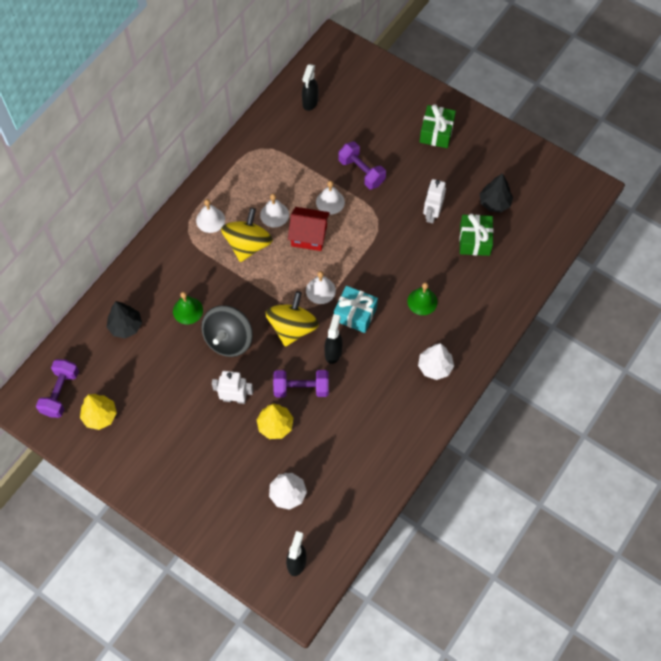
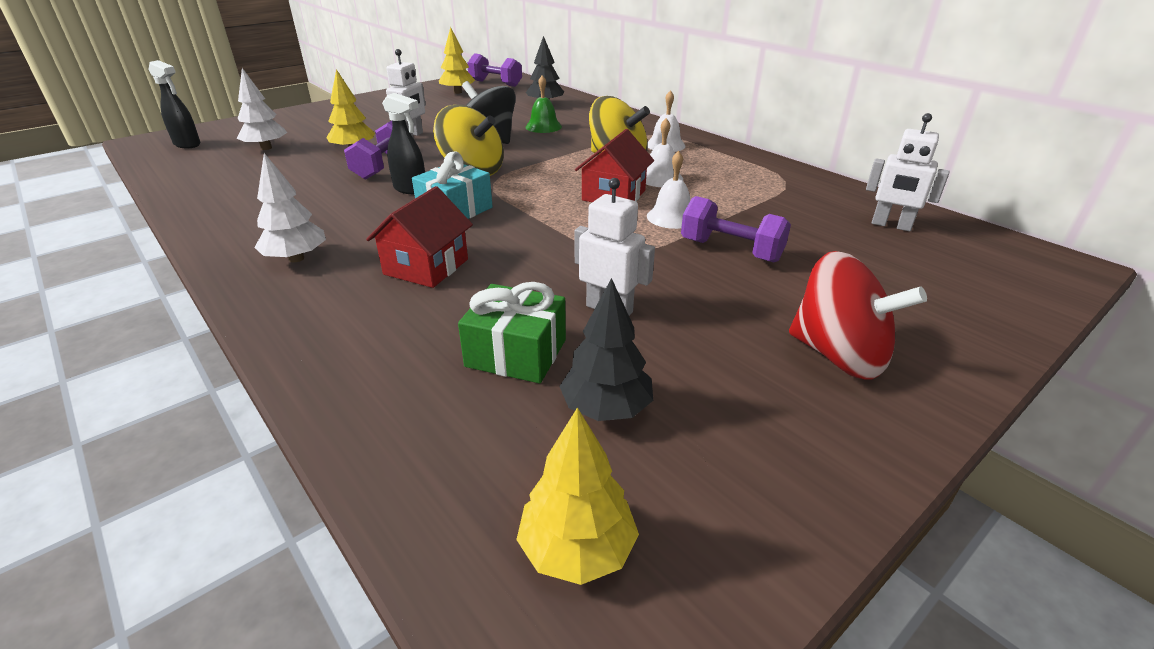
camera: 105 degrees right, 30 degrees down
(310, 102) = (891, 225): black spray bottle -> white robot
(320, 290) = (515, 192): white bell -> none
(361, 172) = (730, 250): purple dumbbell -> purple dumbbell turned 60 degrees clockwise
(422, 301) = (426, 267): green bell -> red house
(436, 132) = (839, 355): green gift -> red spinning top
(553, 199) = (577, 549): none -> yellow tree

